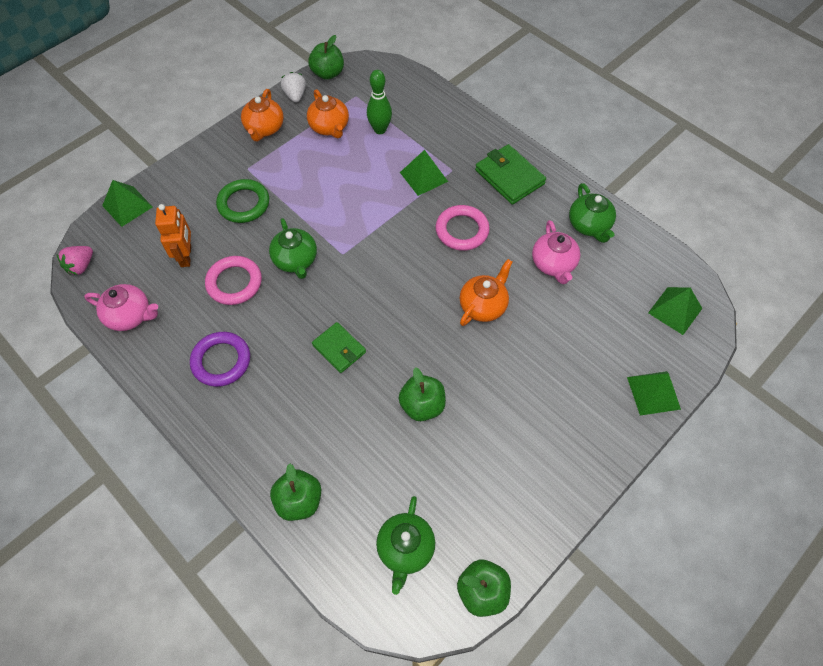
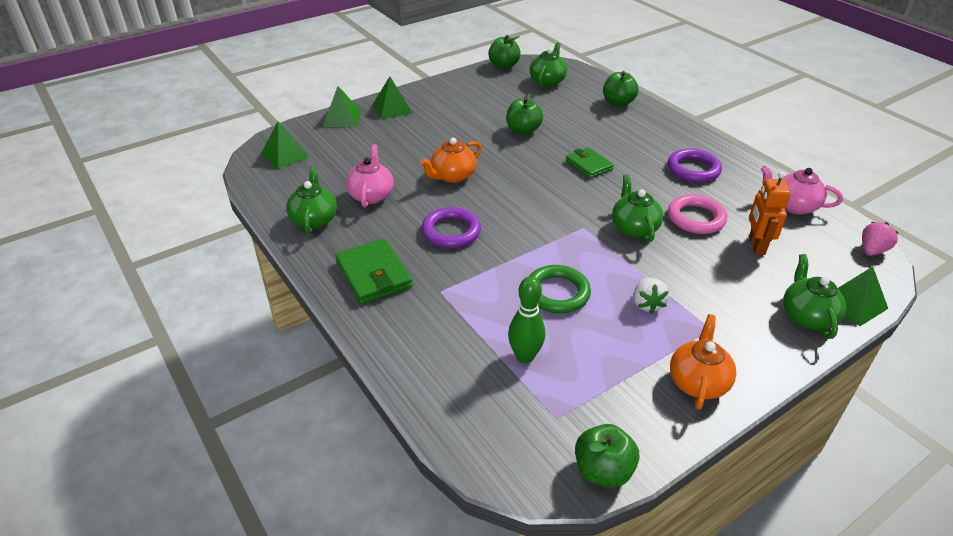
camera: 170 degrees left, 20 degrees down
(170, 189) = (807, 316): none -> green teapot
(244, 204) = (704, 287): green ring -> green ring (557, 293)
(295, 95) = (657, 433): white strawberry -> white strawberry (647, 304)
(329, 127) = (599, 370): orange teapot -> none
(423, 177) = (478, 288): green pyramid -> green pyramid (392, 108)
(462, 230) = (451, 231): pink ring -> purple ring

